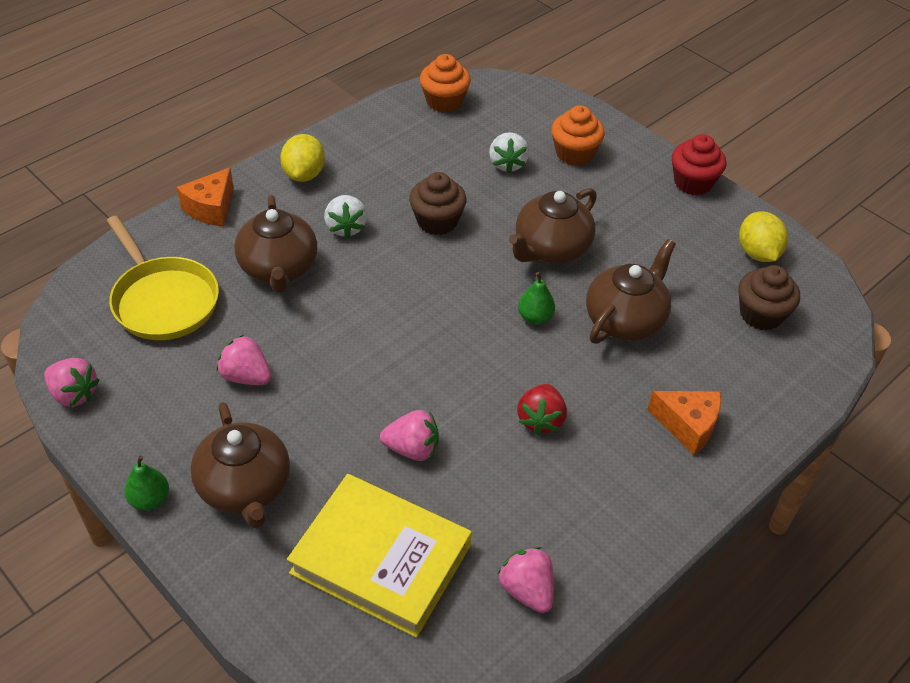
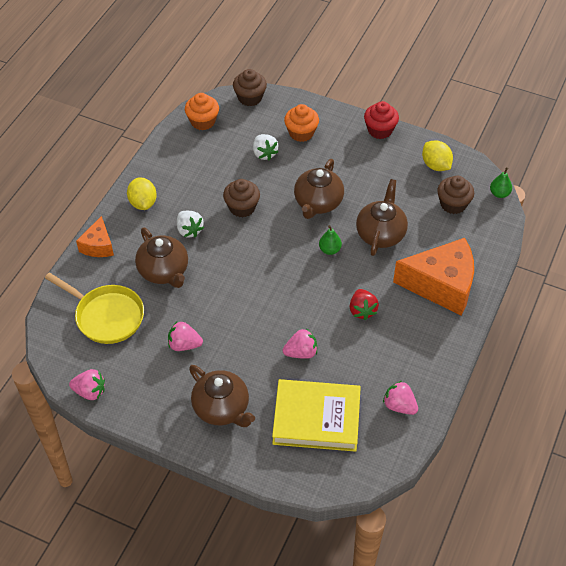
camera: 20 degrees left, 5 degrees up
(150, 500) = (173, 434): green pear -> green pear (499, 193)
(525, 92) = (250, 98): none -> brown cupcake
(688, 426) = (441, 285): orange cheese -> orange cheese, size x1.92

